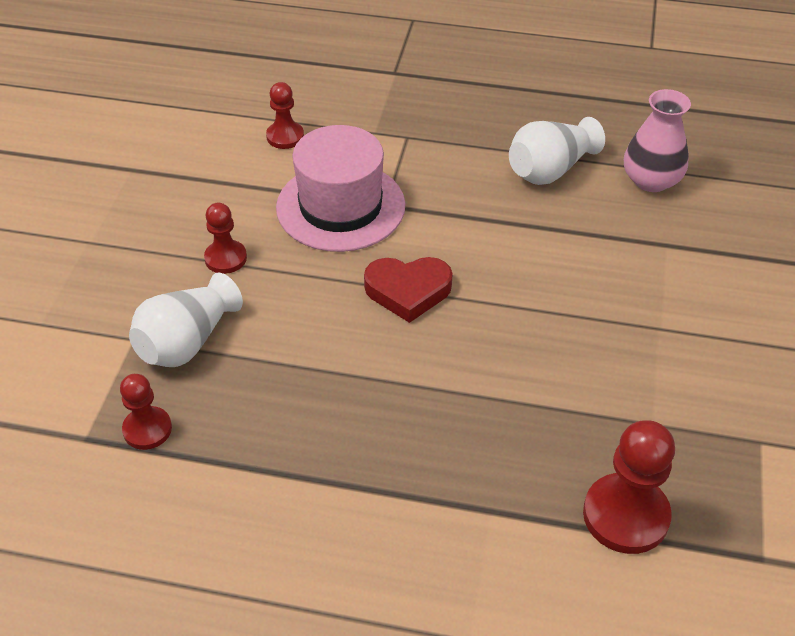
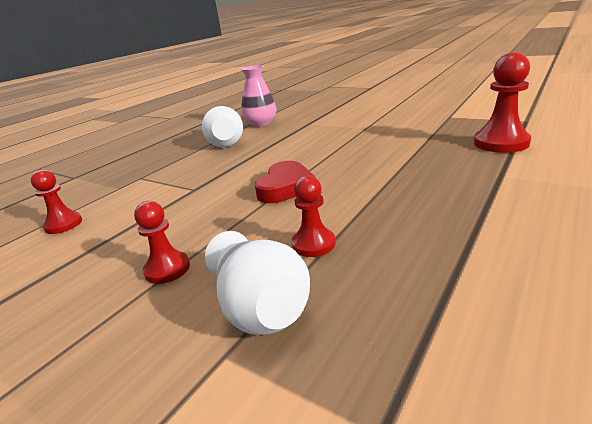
camera: 65 degrees left, 20 degrees down
(147, 429) = (382, 355): red pawn -> red pawn (313, 244)
(340, 206) = (174, 206): pink hat -> none

